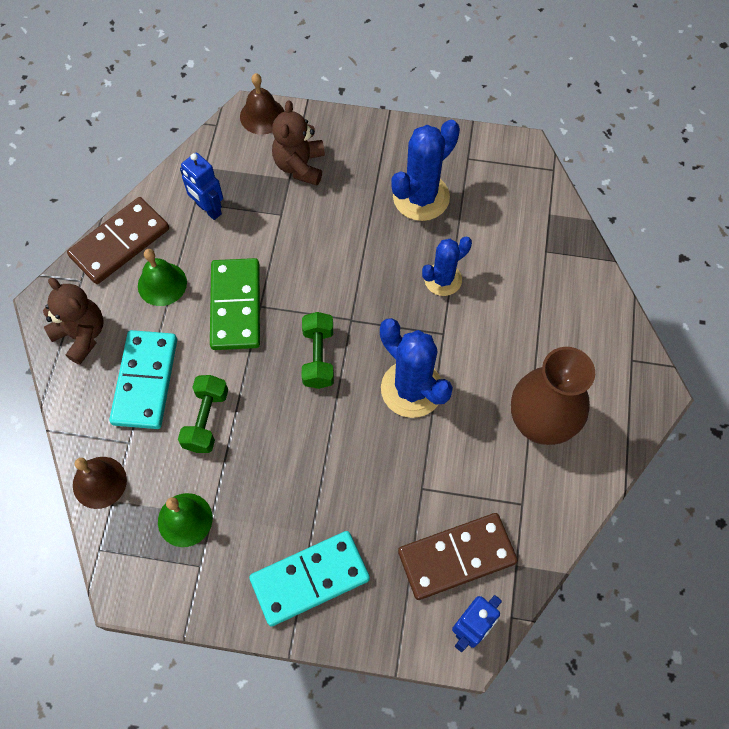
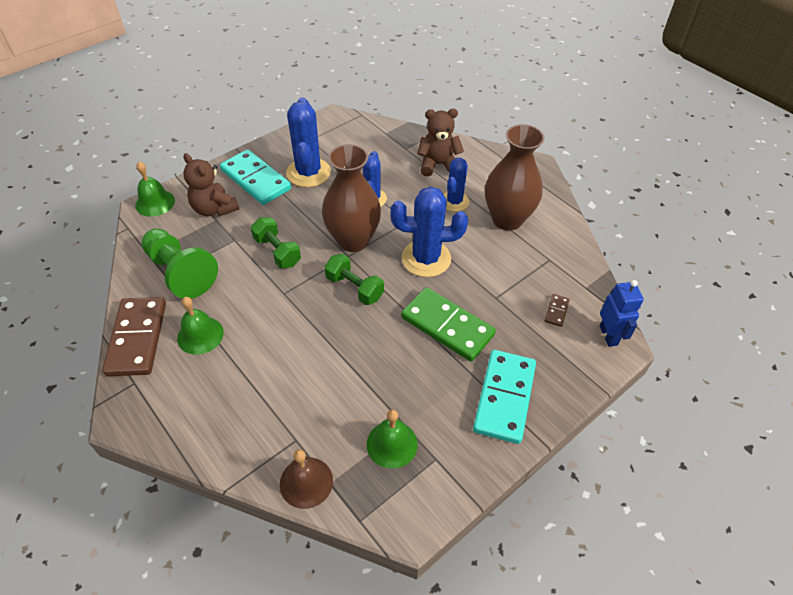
camera: 50 degrees left, 15 degrees down
(82, 335) = (177, 412): brown teddy bear -> brown teddy bear (438, 164)
(145, 381) = (261, 396): turquoise domino -> turquoise domino (256, 180)
(206, 420) = (331, 379): green dumbbell -> green dumbbell (277, 251)
(208, 209) = (181, 272): blue robot -> green pawn
(235, 306) = (268, 306): green domino -> green domino (447, 326)
(262, 116) = (155, 202): brown bell -> green bell
(373, 308) = (353, 240): none -> brown vase
(456, 557) = (556, 311): brown domino -> brown domino, size x0.42
(515, 355) = (454, 201): none -> blue cactus

